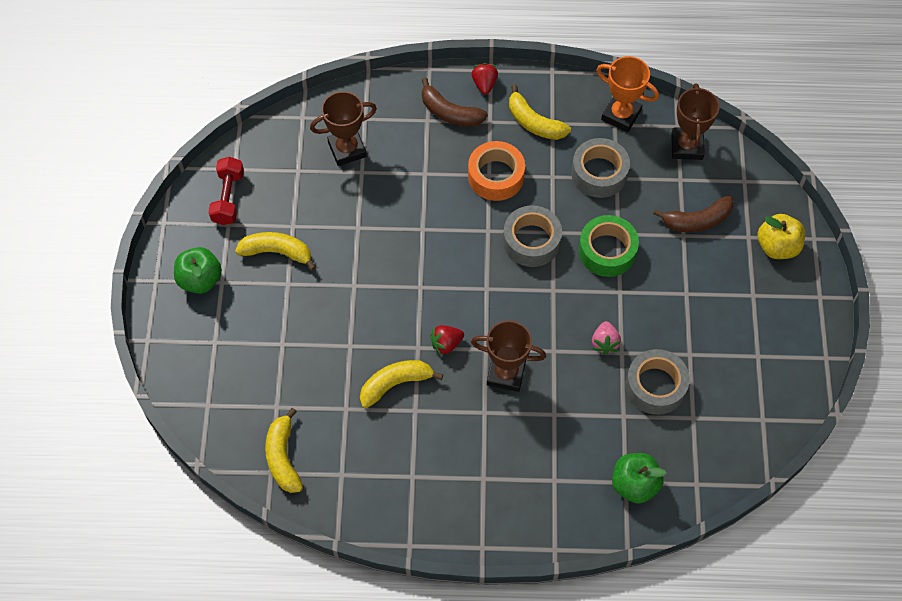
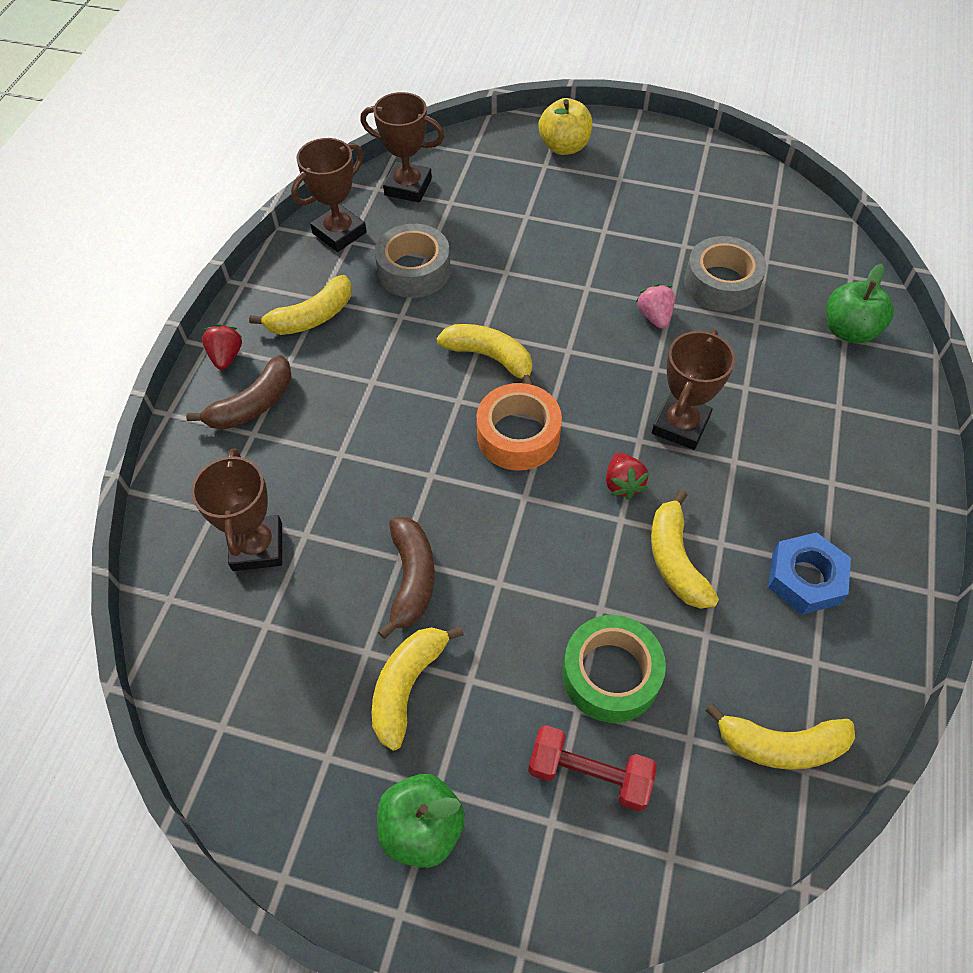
camera: 75 degrees left, 5 degrees down
(228, 198) = (275, 748): red dumbbell -> red dumbbell (589, 774)
(401, 465) = (805, 578): none -> blue nut
(484, 84) = (226, 356): red strawberry -> red strawberry turned 75 degrees clockwise
(496, 176) = (377, 374): orange tape -> orange tape (518, 435)
(531, 241) = (490, 357): grey tape -> yellow banana
(605, 343) = (654, 316): pink strawberry -> pink strawberry turned 120 degrees counterclockwise
(607, 251) = (527, 287): green tape -> green tape (610, 674)
(621, 115) = (339, 233): orange trophy -> brown trophy
(697, 221) = (511, 200): brown banana -> brown banana (412, 579)

